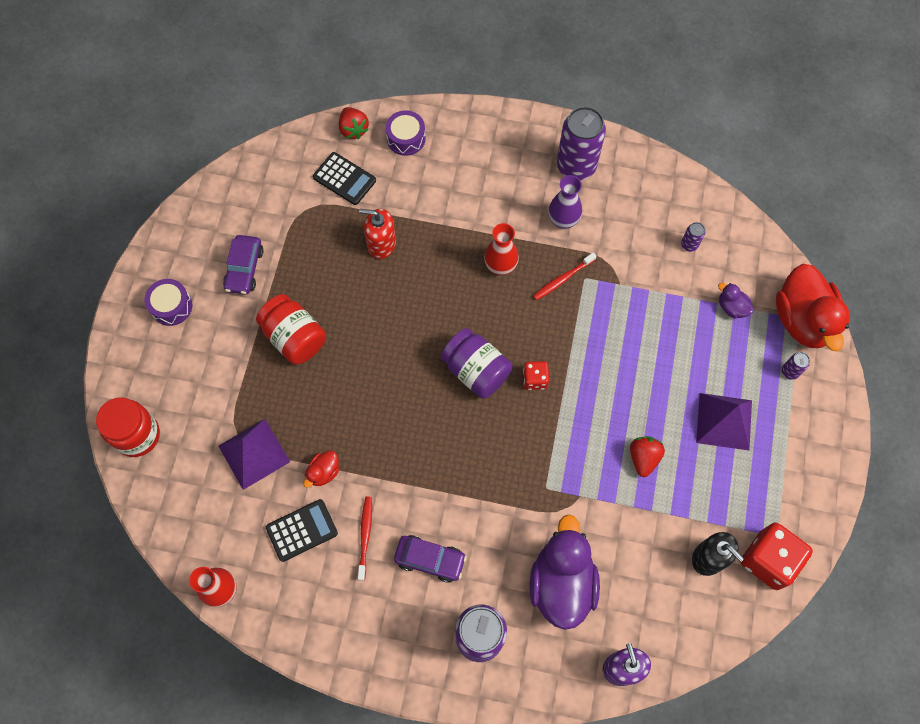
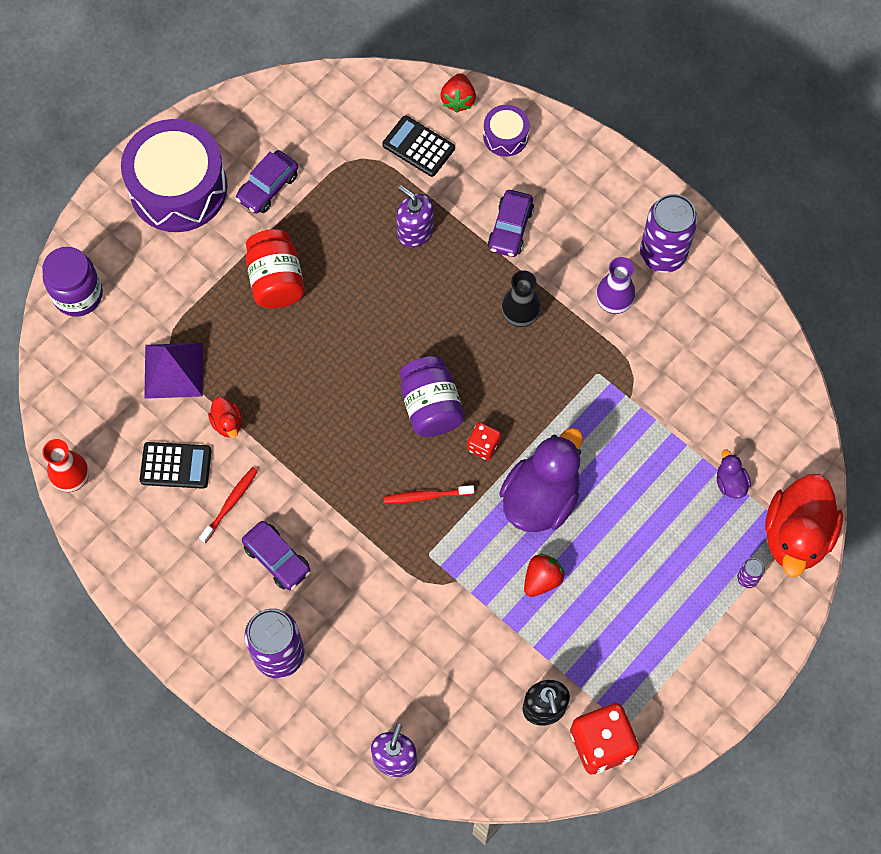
camera: 30 degrees right, 0 degrees up
(137, 435) = (78, 295): red jar -> purple jar
(171, 306) = (178, 188): purple drum -> purple drum, size x2.15
(323, 472) = (227, 423): red duck -> red duck turned 90 degrees counterclockwise
(344, 179) = (418, 147): black calculator -> black calculator turned 150 degrees clockwise
(381, 244) = (415, 231): red soap dispenser -> purple soap dispenser
(452, 204) = (510, 228): none -> purple car
(500, 266) = (520, 316): red vase -> black vase
(561, 583) = (387, 650): purple duck -> purple duck (540, 498)
(563, 279) = (575, 362): red toothbrush -> red toothbrush (426, 496)
(689, 245) = (728, 396): purple can -> none
(724, 421) = (646, 589): purple pyramid -> none

